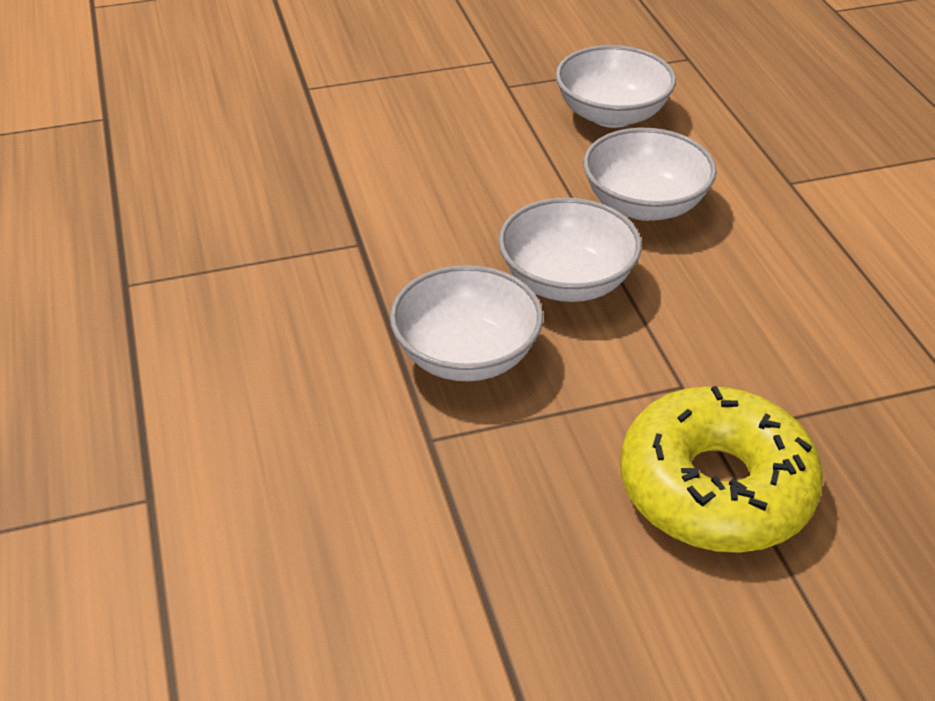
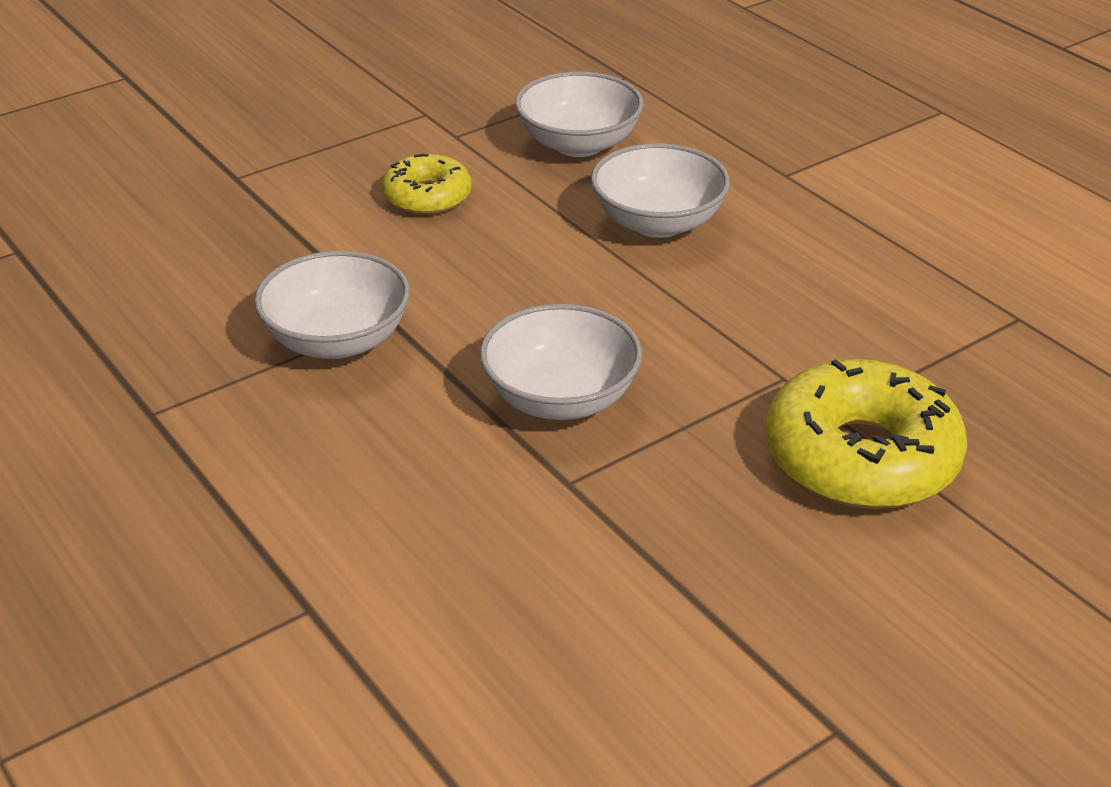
camera: 20 degrees left, 5 degrees down
(453, 138) = (427, 197): none -> yellow donut
(566, 281) = (621, 309): white bowl -> white bowl (337, 340)

